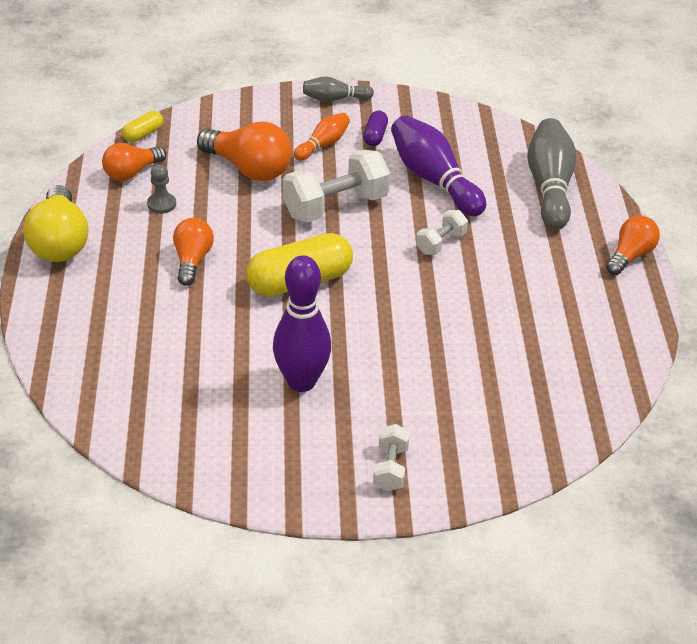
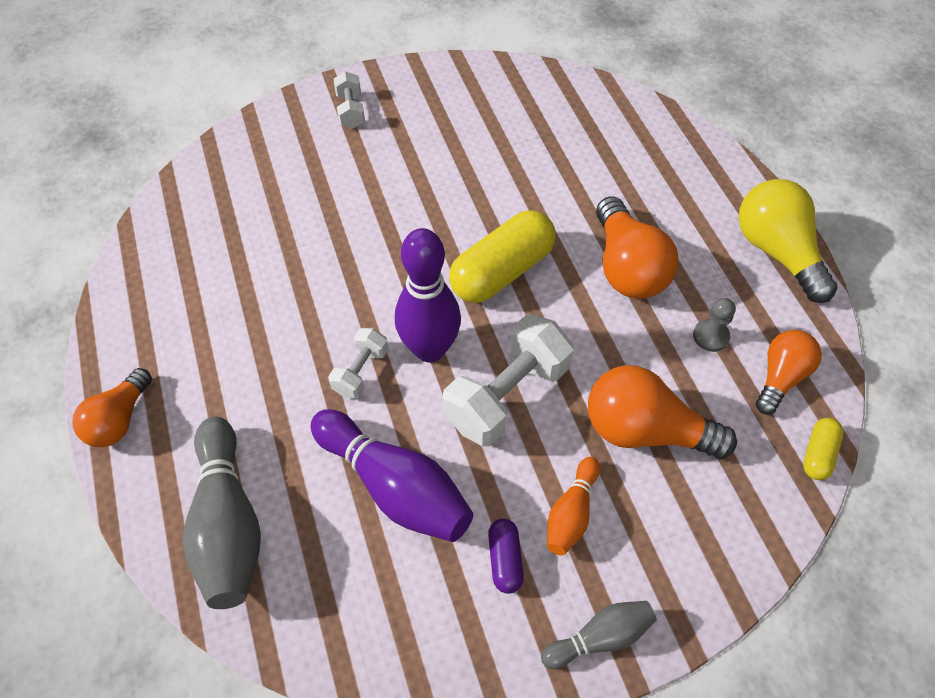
camera: 165 degrees right, 15 degrees up
(192, 260) = (627, 267): orange light bulb -> orange light bulb, size x1.56
(301, 382) = (453, 164): purple bowling pin -> purple bowling pin (430, 349)

